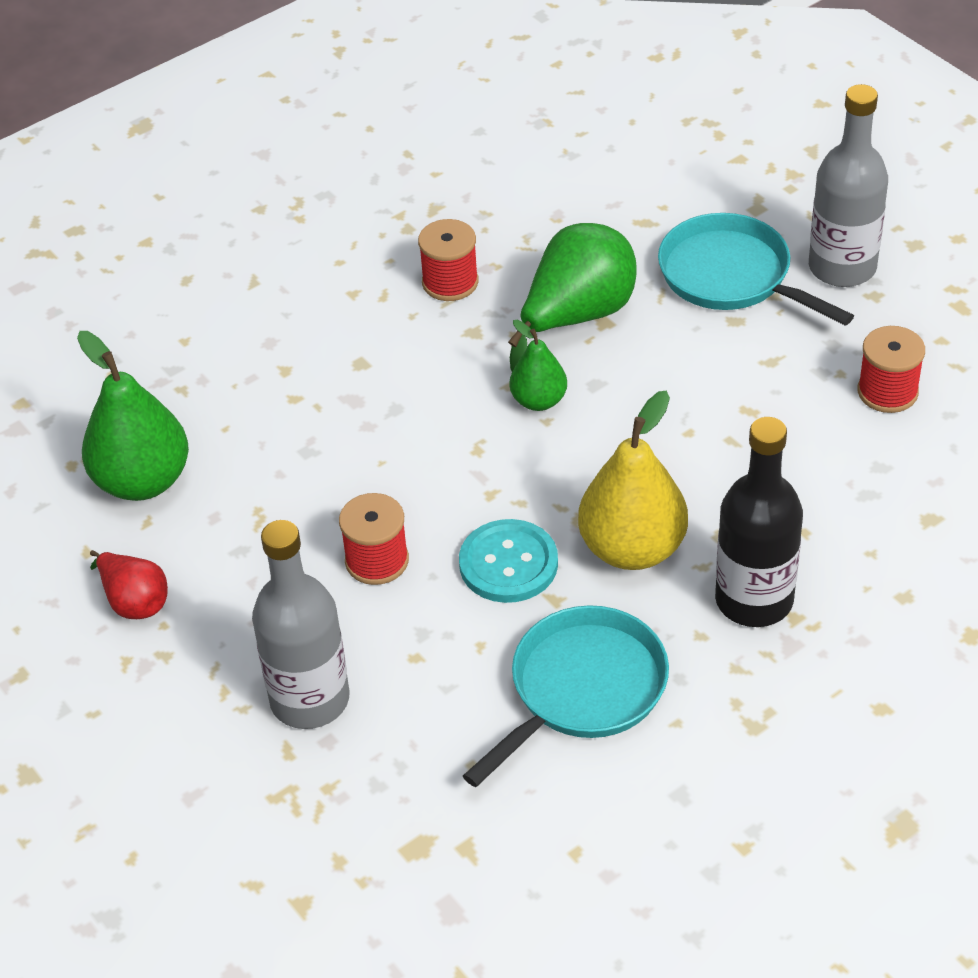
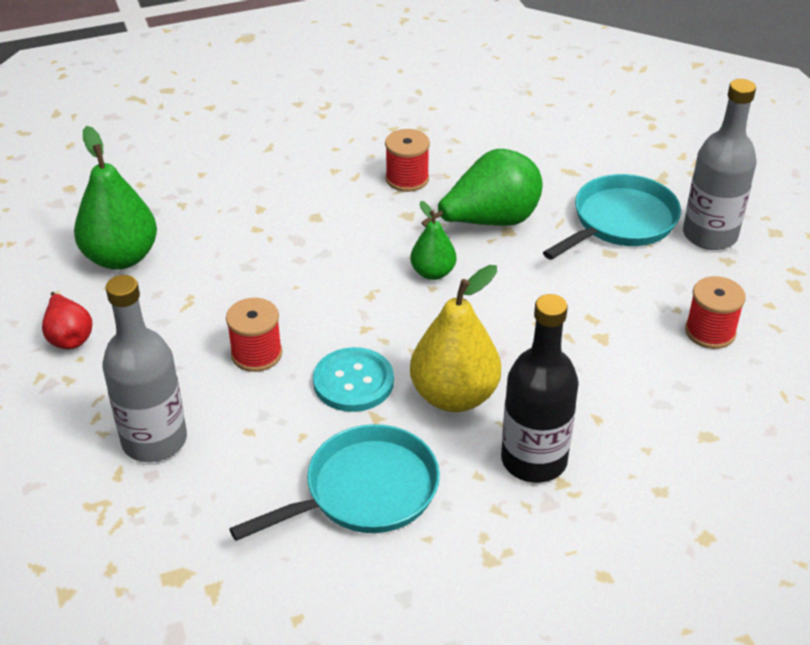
camera: 15 degrees right, 5 degrees down
(732, 276) = (620, 222): turquoise pan -> turquoise pan turned 75 degrees clockwise

